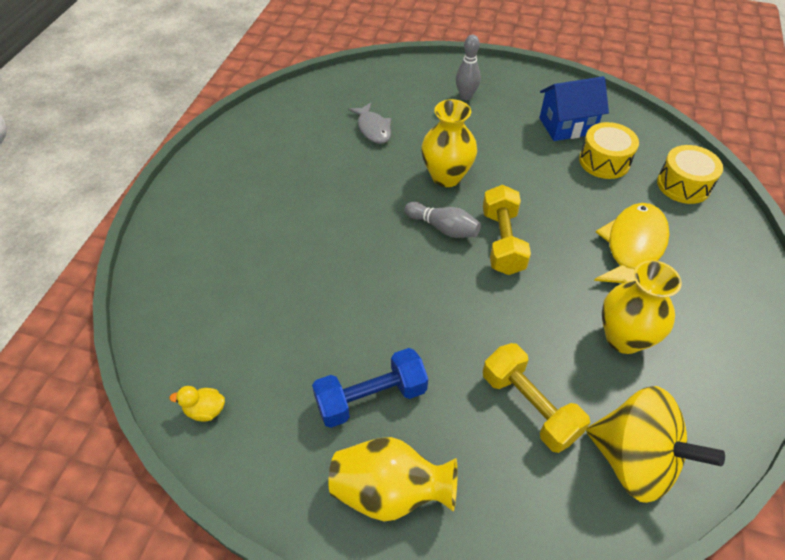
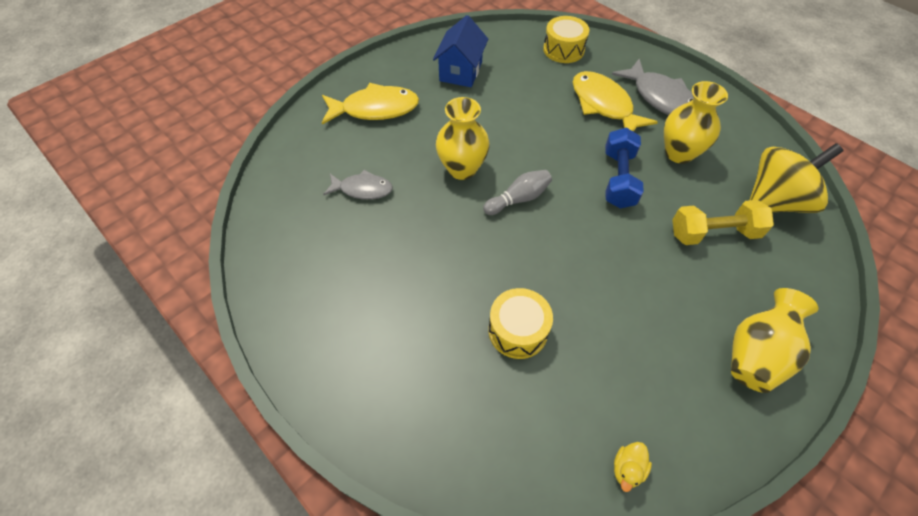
camera: 60 degrees left, 5 degrees up
(371, 397) = (667, 329): blue dumbbell -> blue dumbbell (618, 179)
(466, 96) = (375, 109): grey bowling pin -> yellow fish
(502, 242) = (556, 170): yellow dumbbell -> none
(604, 161) = (513, 73): yellow drum -> yellow drum (518, 330)
(698, 294) = (660, 98): none -> grey fish

